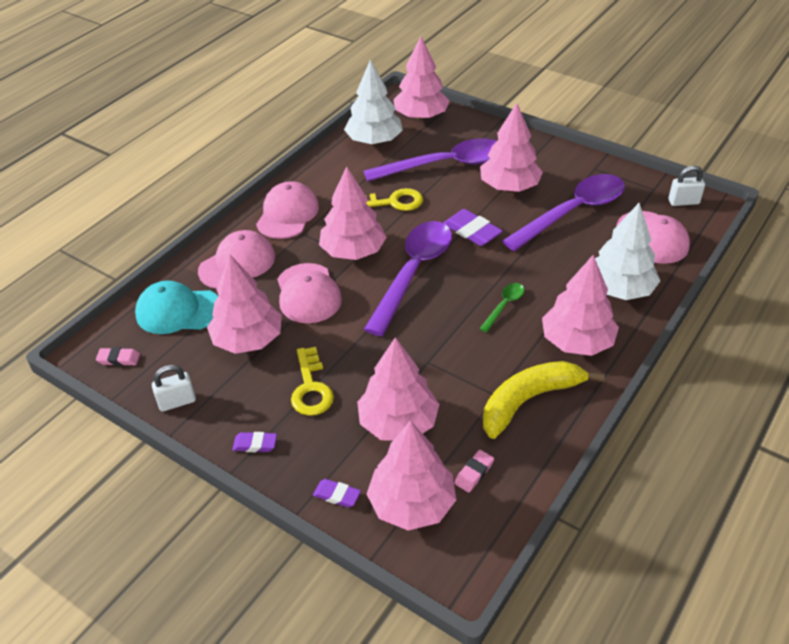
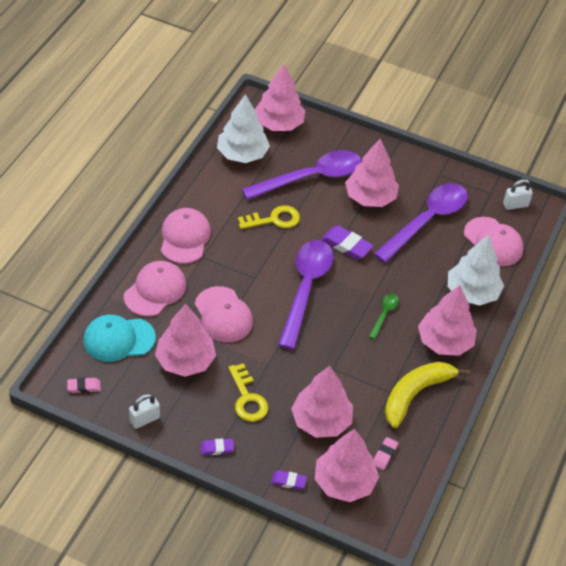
camera: 15 degrees left, 5 degrees up
(353, 251) = (251, 272): pink tree -> none

